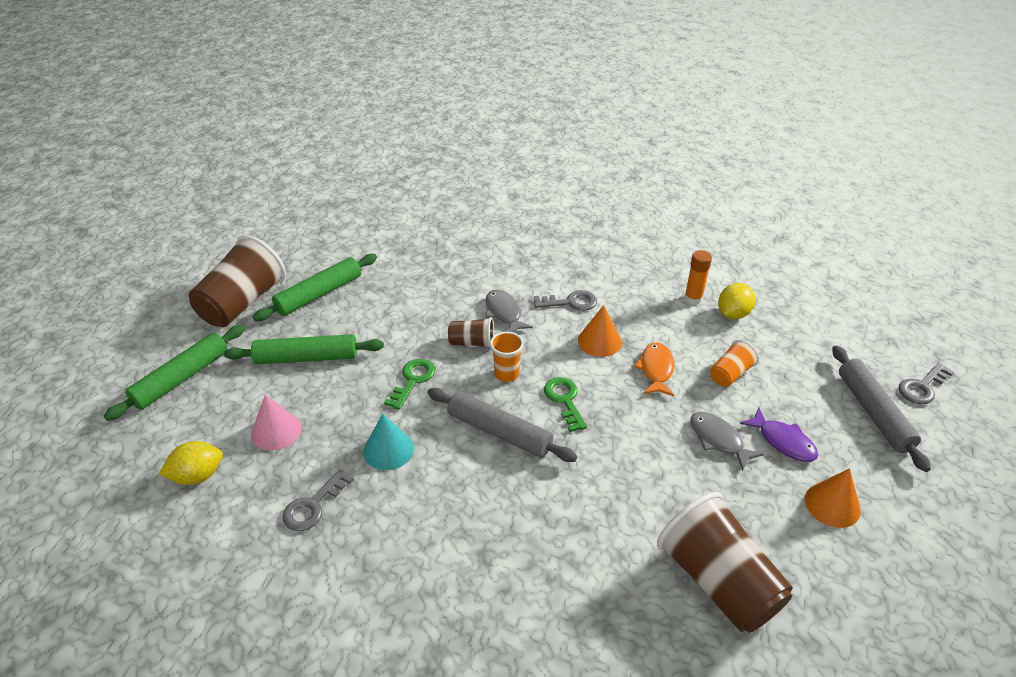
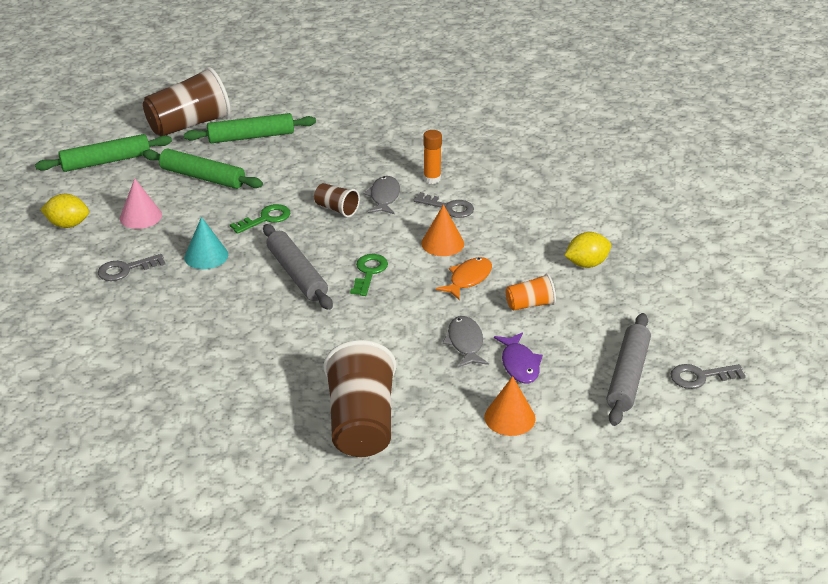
camera: 30 degrees right, 5 degrees down
(506, 374) = (341, 239): orange cup -> none
(693, 299) = (563, 240): orange glue stick -> orange glue stick (432, 179)

